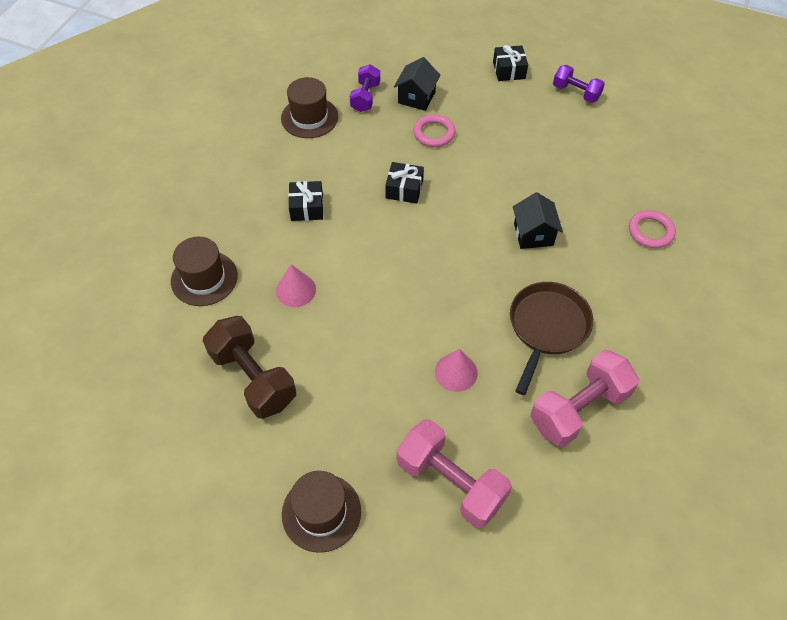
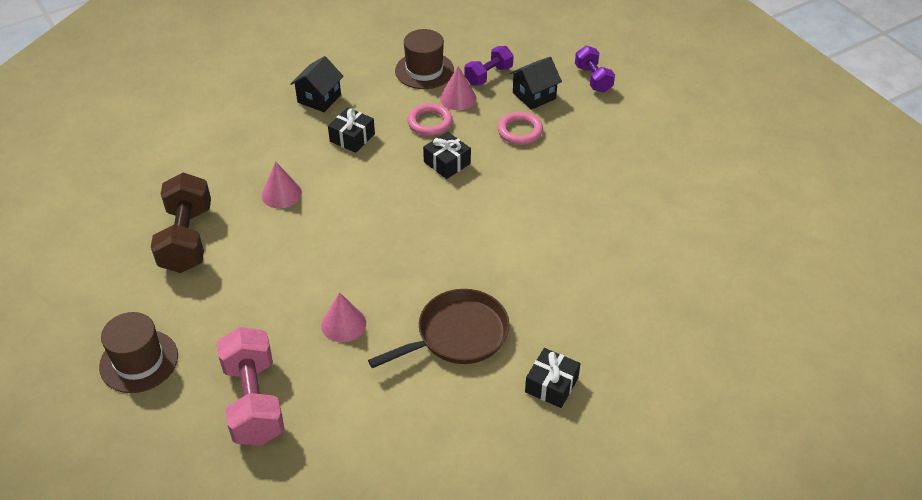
camera: 35 degrees right, 10 degrees down
(204, 278) = (223, 150): brown hat -> none
(360, 129) = (458, 98): none -> pink cone
(509, 70) = (646, 111): black gift -> black gift (551, 385)
(533, 234) = (525, 255): black house -> black house (319, 98)
(576, 93) = (694, 159): purple dumbbell -> purple dumbbell (593, 79)
(578, 409) = (417, 413): pink dumbbell -> none
(650, 231) = (642, 311): pink ring -> pink ring (430, 122)

